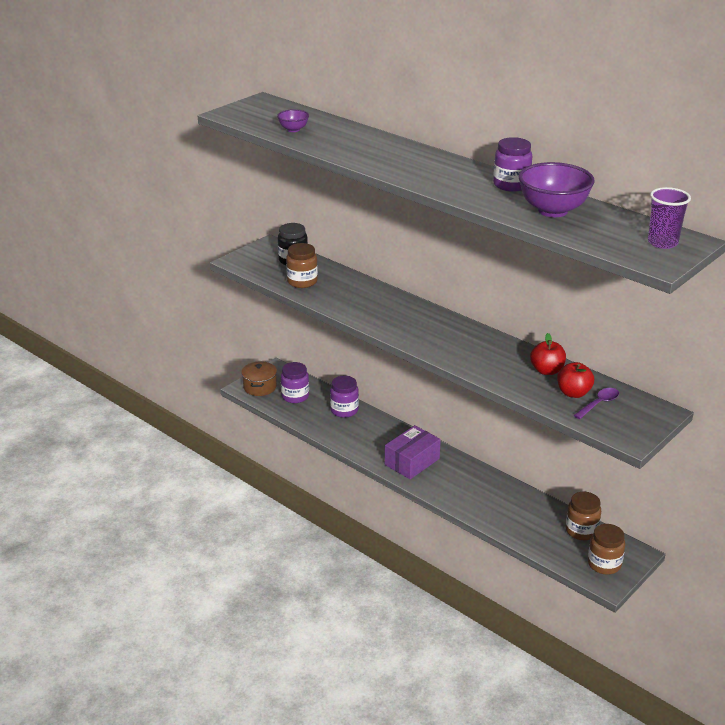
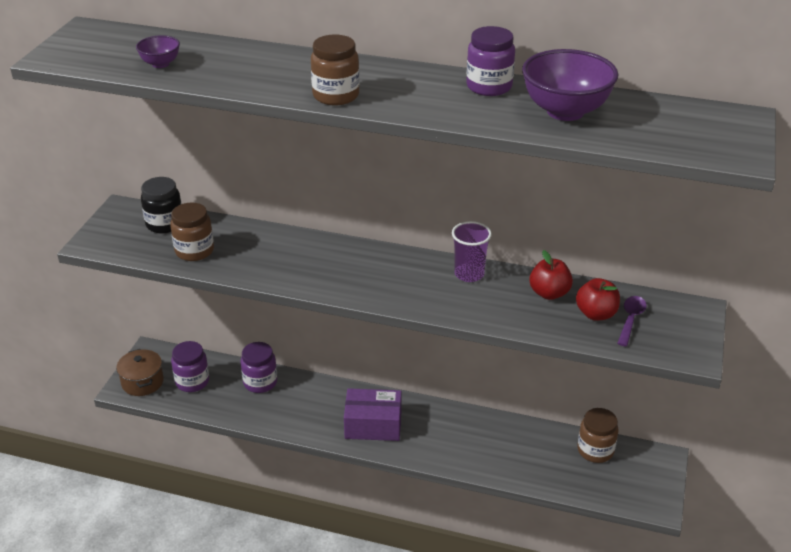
camera: 25 degrees left, 5 degrees up
(412, 462) = (373, 425): purple box -> purple box turned 75 degrees clockwise
(604, 564) = (640, 483): brown jar -> brown jar (336, 96)
(662, 243) = (717, 126): purple cup -> purple cup (469, 274)

